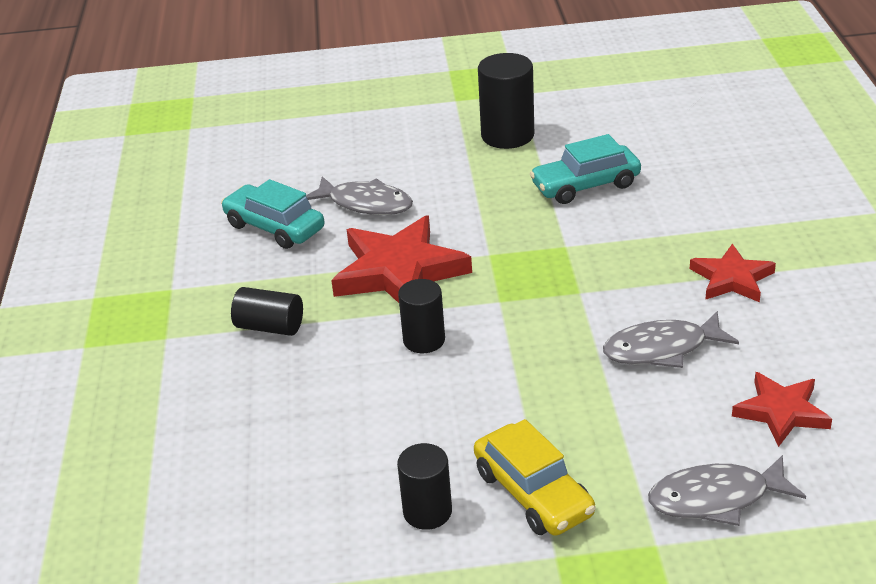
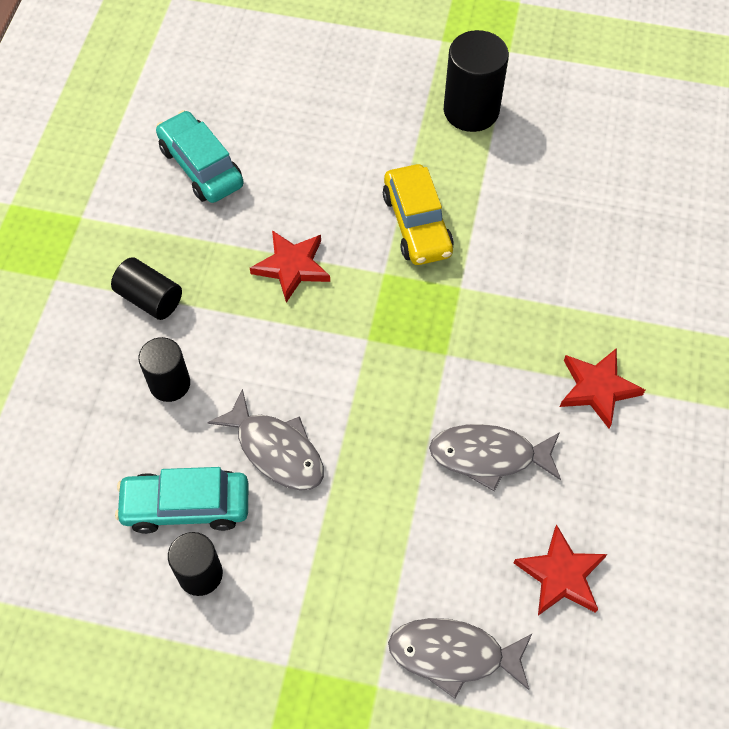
camera: 15 degrees right, 25 degrees up
(365, 204) = (296, 163): grey fish -> grey fish (276, 450)
(399, 271) = (292, 266): red star -> red star, size x0.58
(424, 340) = (279, 365): black cylinder -> black cylinder (170, 384)
(533, 493) = (298, 587): yellow car -> yellow car (417, 224)
(585, 185) = (516, 209): turquoise car -> turquoise car (186, 506)

